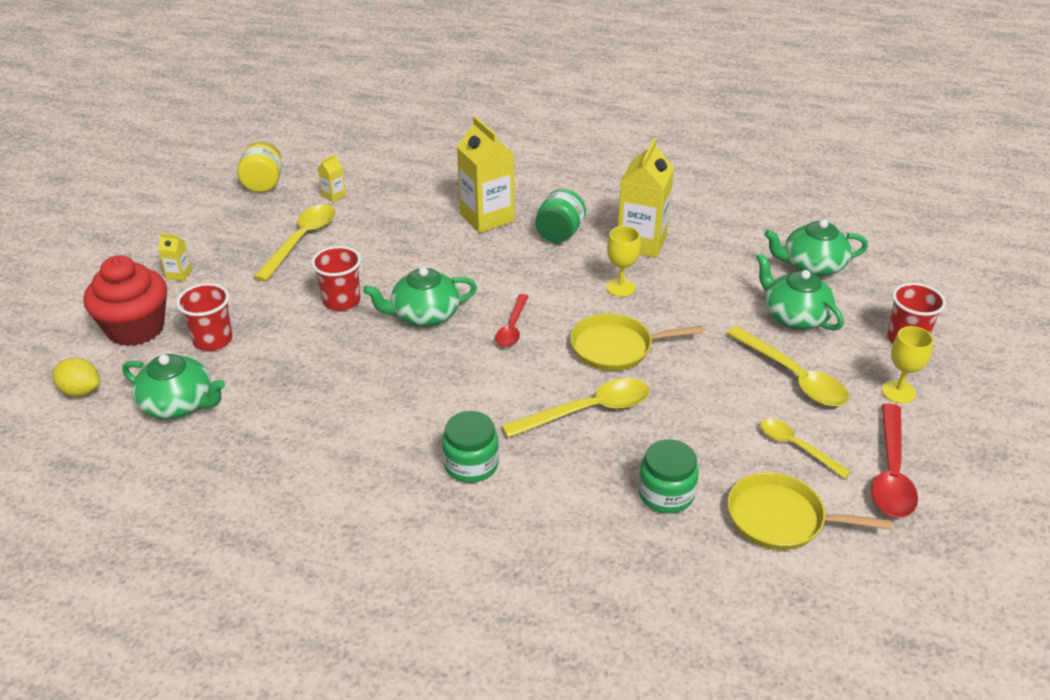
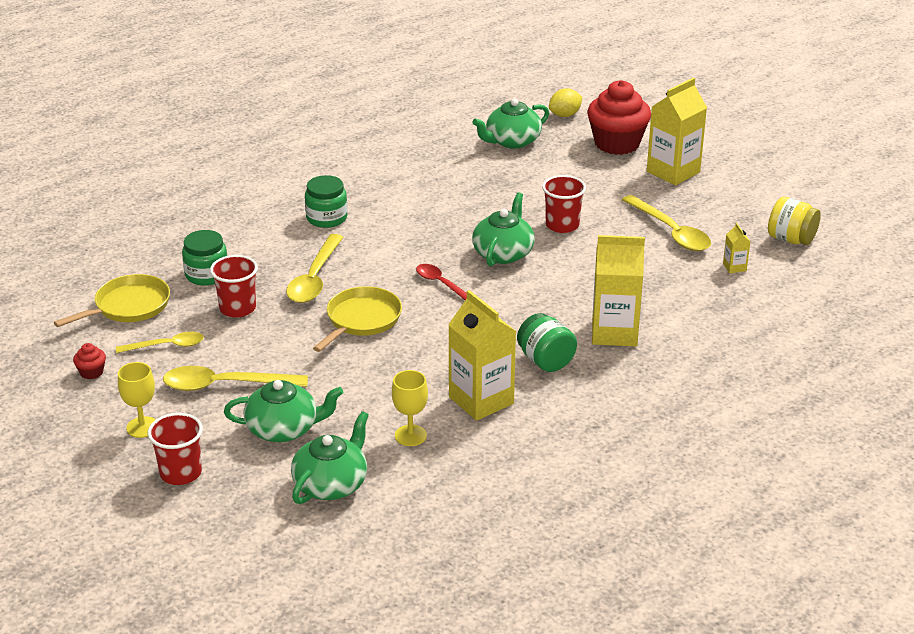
camera: 125 degrees right, 5 degrees down
(179, 274) = (673, 172): yellow carton -> yellow carton, size x2.28
(213, 340) = (570, 166): red cup -> red cup (237, 308)
(620, 287) = (431, 357): yellow goblet -> yellow goblet (410, 435)
(891, 473) = (91, 372): red spoon -> red cupcake

